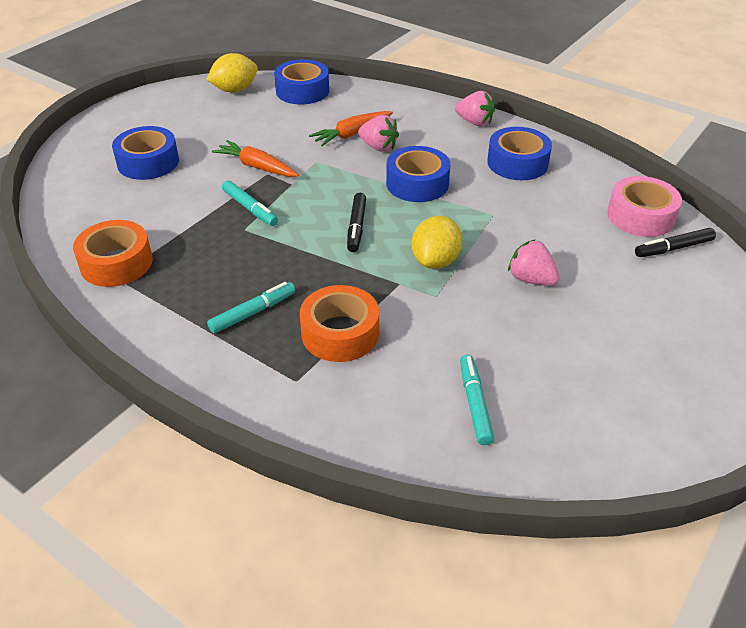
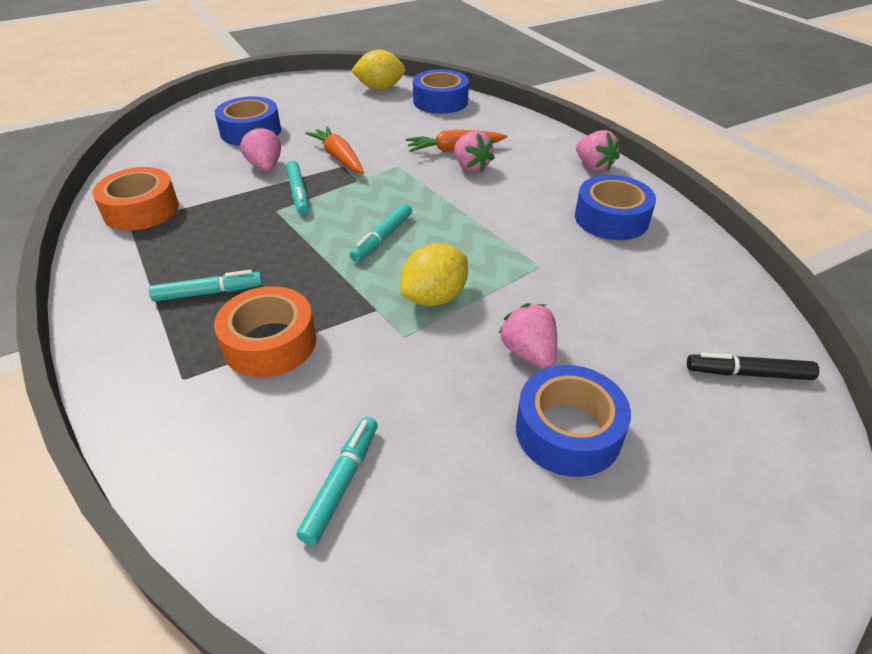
camera: 25 degrees right, 0 degrees up
(196, 192) = (265, 167): none -> pink strawberry
(356, 227) = (382, 238): black marker -> turquoise marker
(417, 183) = (481, 212): blue tape -> blue tape (568, 431)
(640, 216) = (727, 319): pink tape -> none

